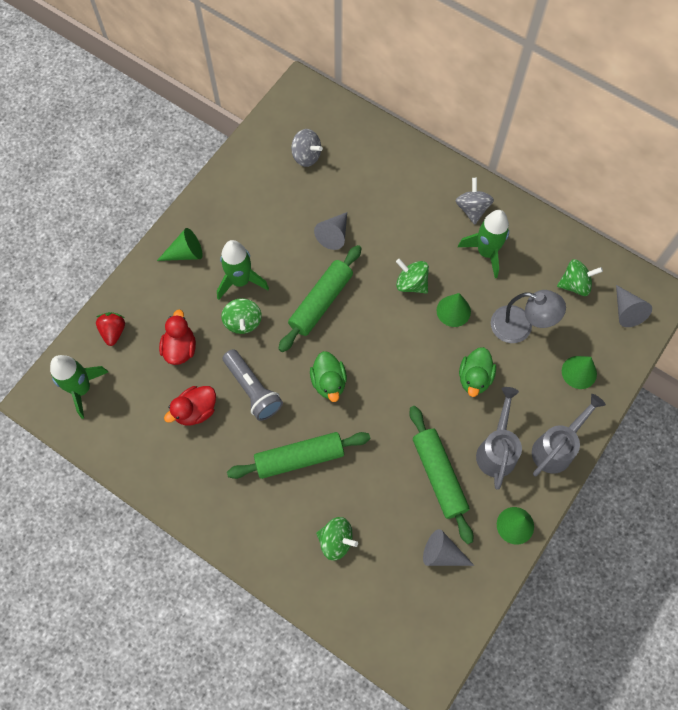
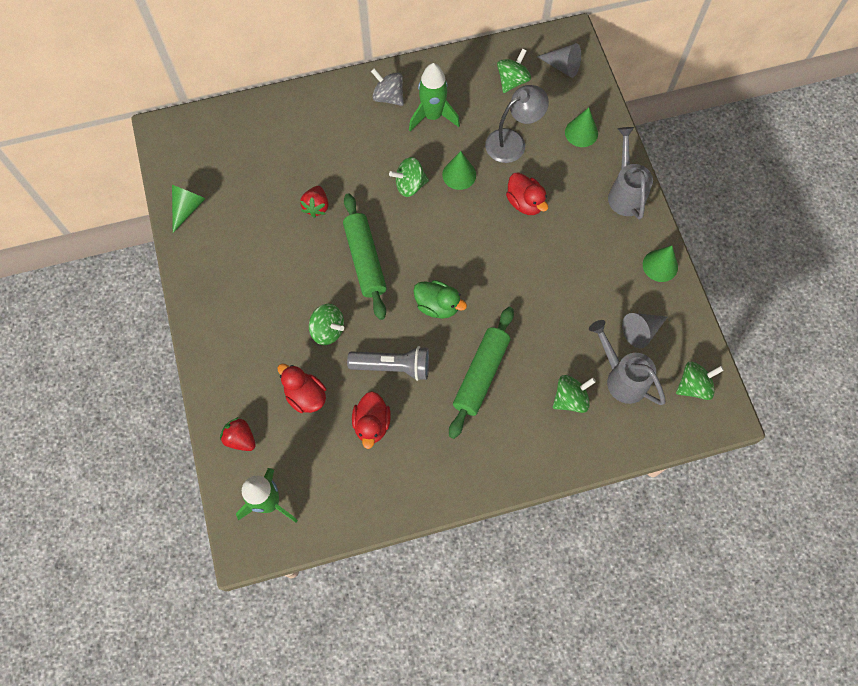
camera: 50 degrees left, 0 degrees up
(185, 253) = (223, 328): green cone -> green cone (187, 208)
(240, 281) = (290, 305): green rocket -> none
(306, 156) = (227, 173): grey spinning top -> none
(334, 235) = (316, 207): grey cone -> red strawberry
(430, 632) = (694, 386): none -> green spinning top
(439, 476) = (580, 286): green rolling pin -> none
(474, 378) = (525, 203): green duck -> red duck
(497, 449) = (593, 232): grey watering can -> grey watering can (621, 377)

